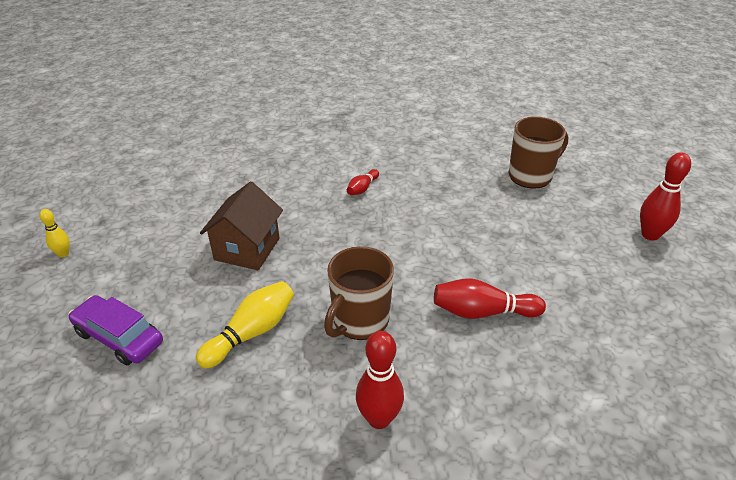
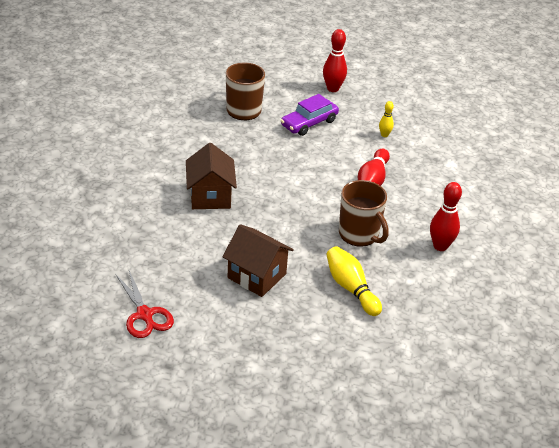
camera: 75 degrees left, 0 degrees up
(63, 254) = (206, 394): yellow bowling pin -> yellow bowling pin (384, 135)
(119, 337) = (328, 360): purple car -> purple car (309, 123)
(169, 191) = (144, 314): none -> red scissors
(362, 188) = (210, 196): red bowling pin -> brown house

